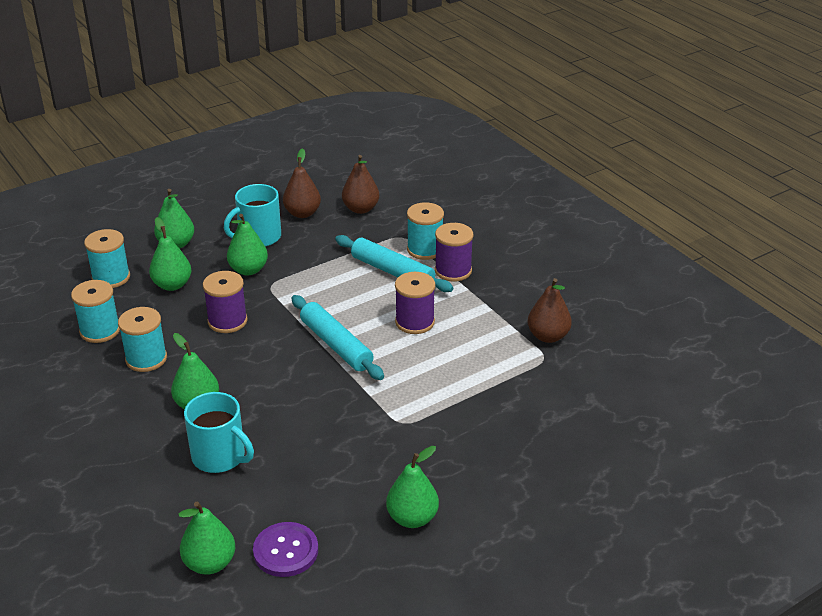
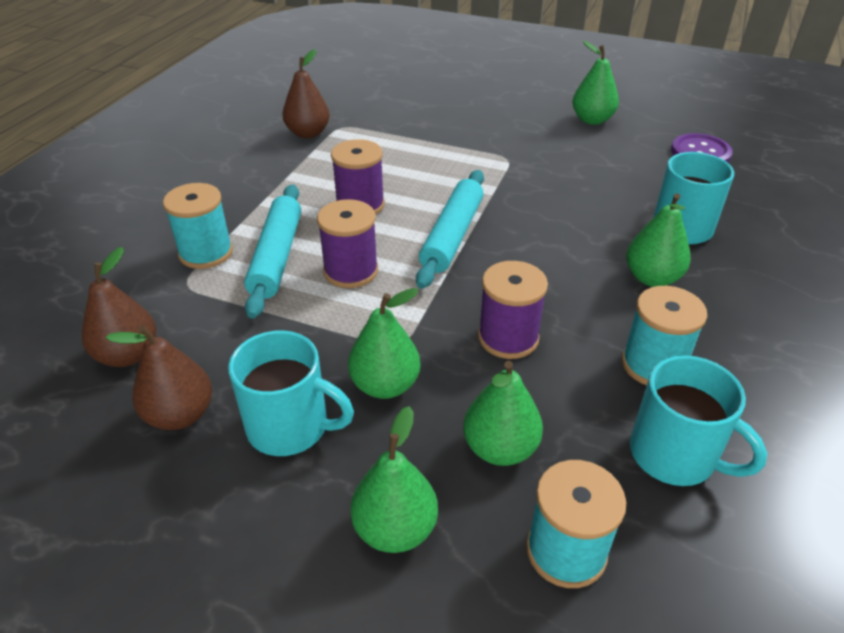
camera: 125 degrees left, 5 degrees up
(100, 330) = (675, 455): turquoise spool -> turquoise mug
(210, 563) = (765, 177): green pear -> none
(453, 271) = (238, 217): purple spool -> purple spool (351, 271)

